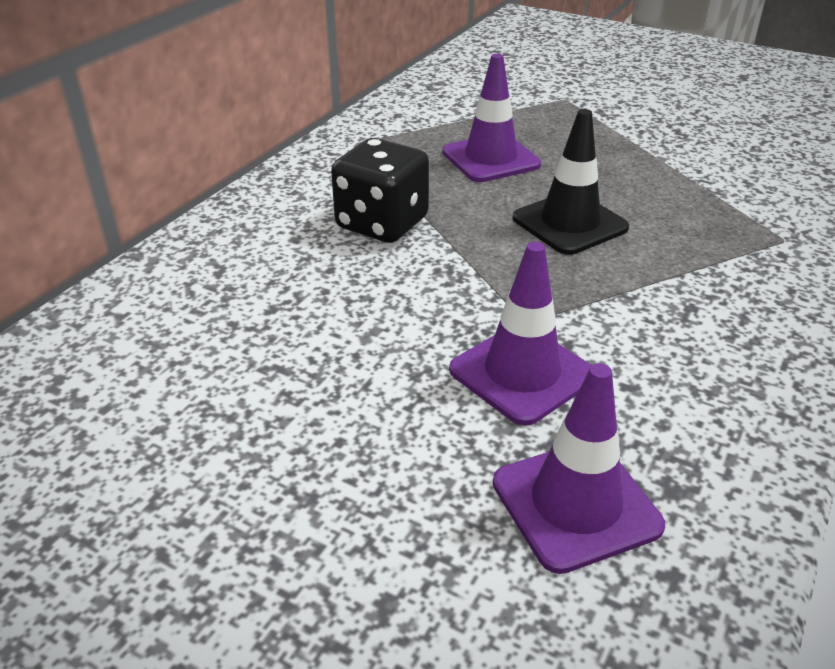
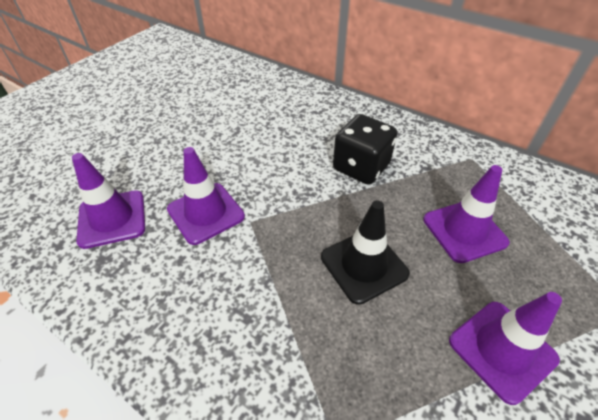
camera: 95 degrees right, 10 degrees up
(636, 155) = (502, 350): none -> purple traffic cone

